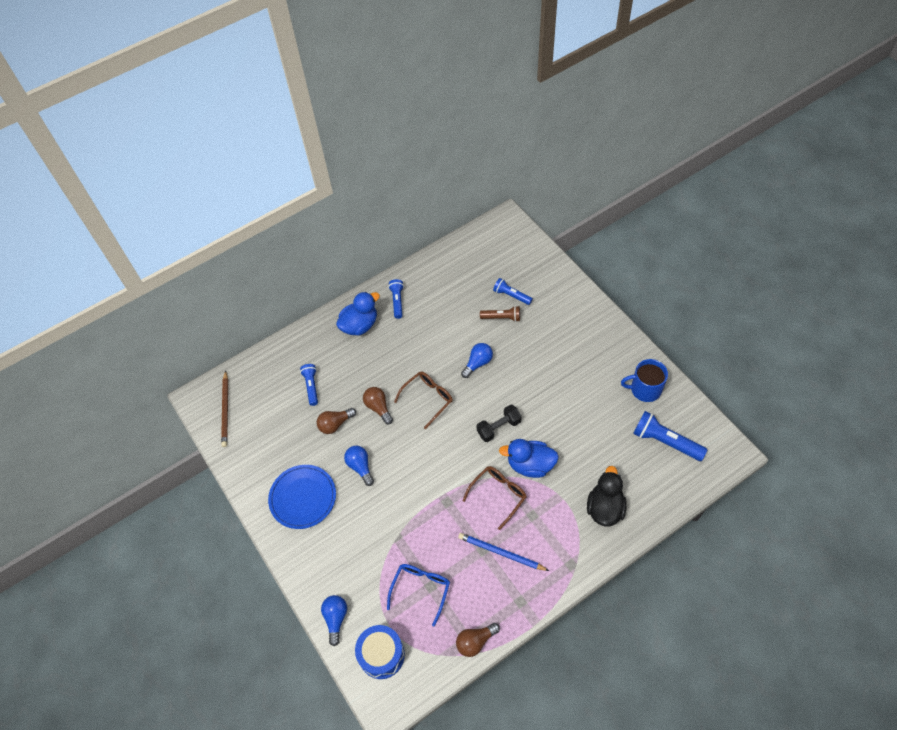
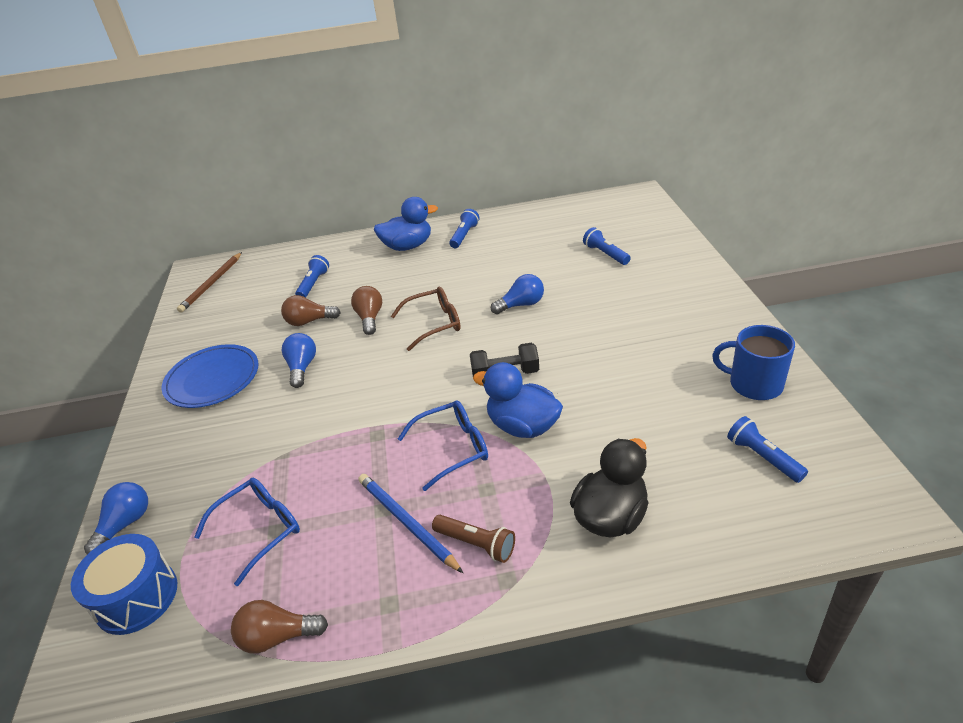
camera: 25 degrees right, 20 degrees down
(498, 495) = (452, 448): brown glasses -> blue glasses
(502, 317) = (580, 270): brown flashlight -> brown flashlight (476, 544)
(665, 441) = (763, 457): blue flashlight -> blue flashlight, size x0.62

